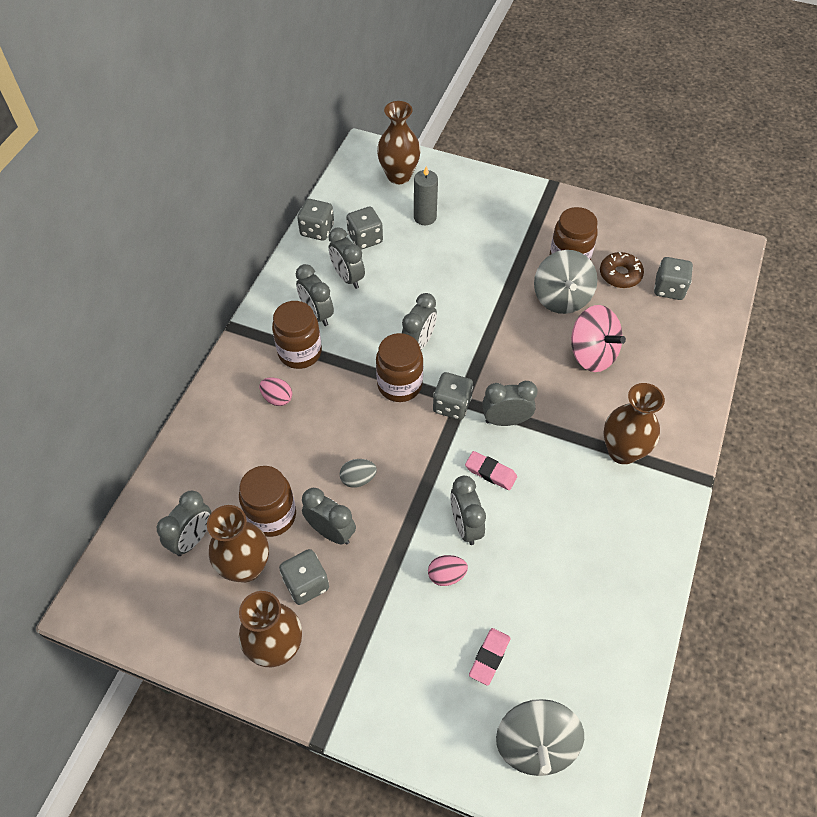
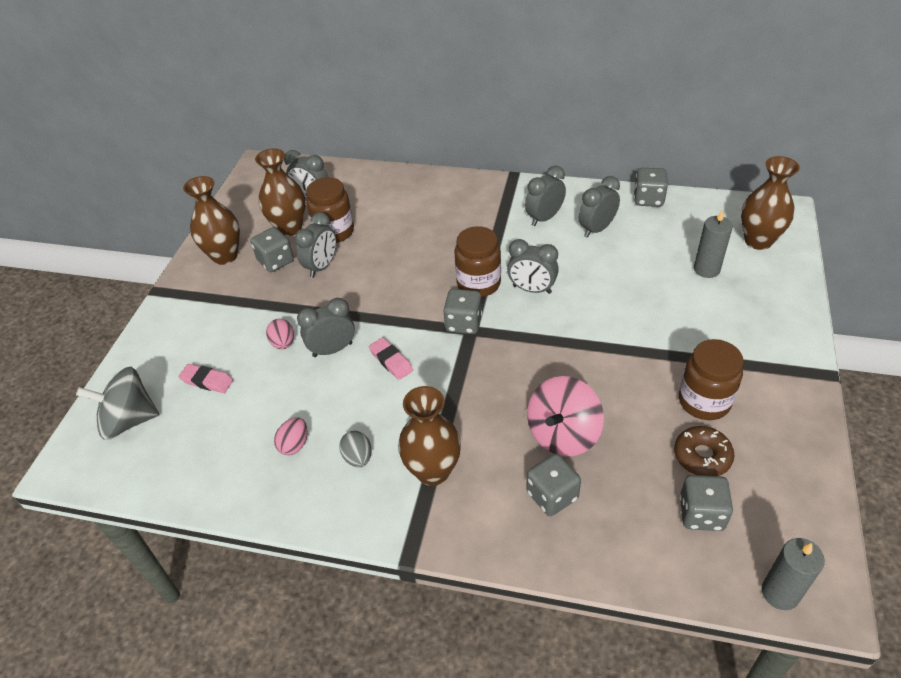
camera: 85 degrees right, 10 degrees down
(277, 398) = (446, 213): pink egg -> pink egg (294, 445)
(300, 352) = (497, 216): brown jar -> none
(358, 479) = (373, 274): grey egg -> grey egg (358, 457)
(365, 239) = (653, 232): grey dice -> grey dice (552, 495)
(490, 472) = (391, 361): pink eraser -> pink eraser turned 60 degrees counterclockwise
(505, 420) = (454, 366): grey clock -> none
(561, 298) = (638, 399): grey spinning top -> none
(728, 266) = (780, 593): none -> grey candle

